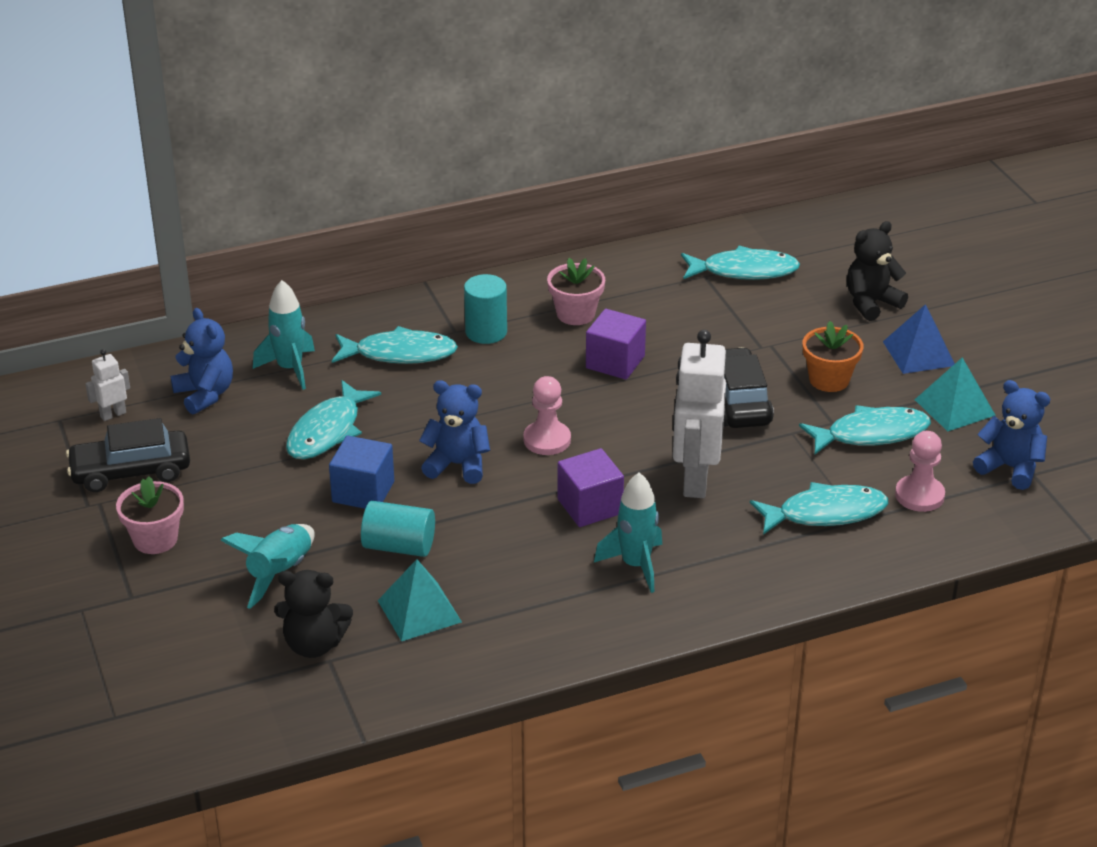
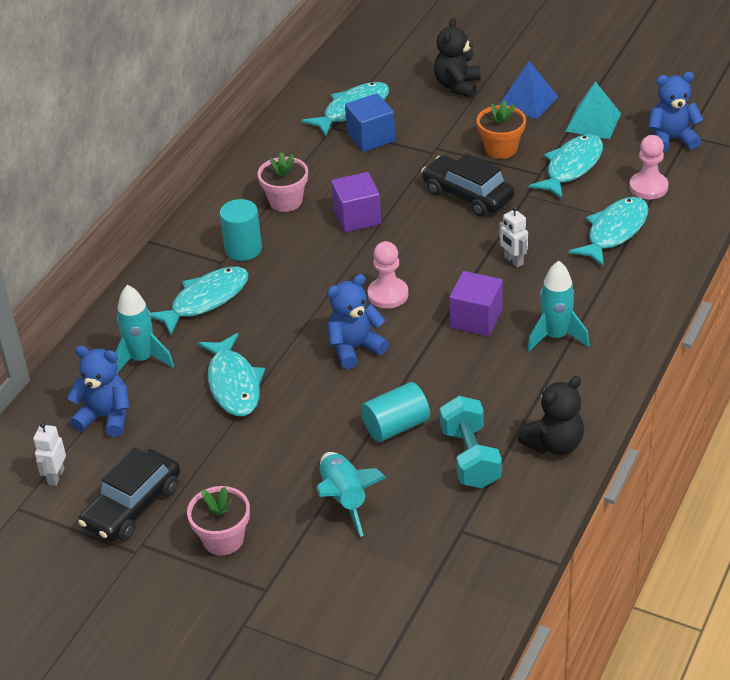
camera: 40 degrees left, 5 degrees up
(314, 644) = (437, 528): black teddy bear -> black teddy bear (554, 444)
(363, 492) = (319, 407): blue cube -> blue cube (371, 137)
(419, 611) = (470, 458): turquoise pyramid -> turquoise dumbbell
(694, 480) = (513, 261): white robot -> white robot, size x0.46

